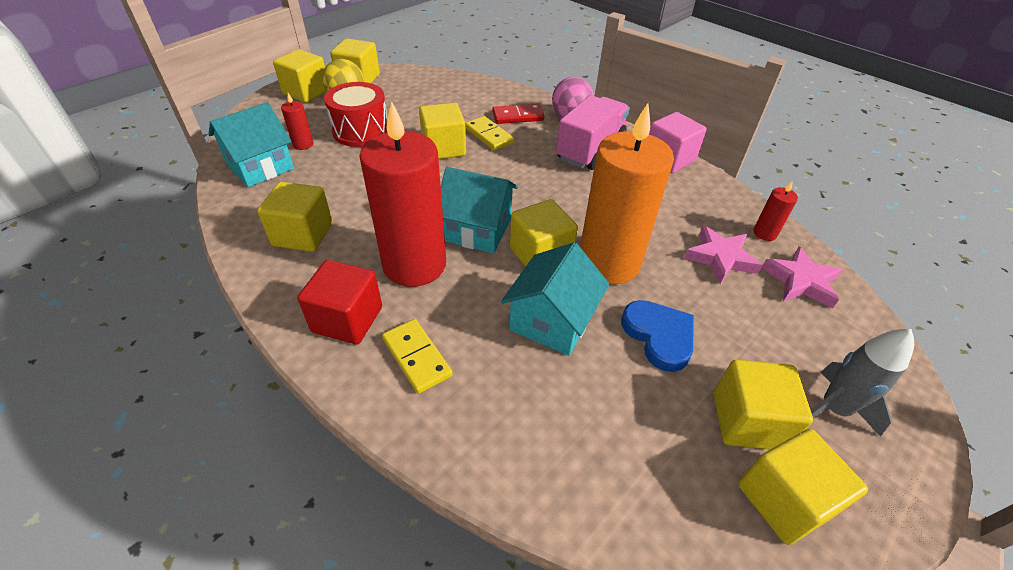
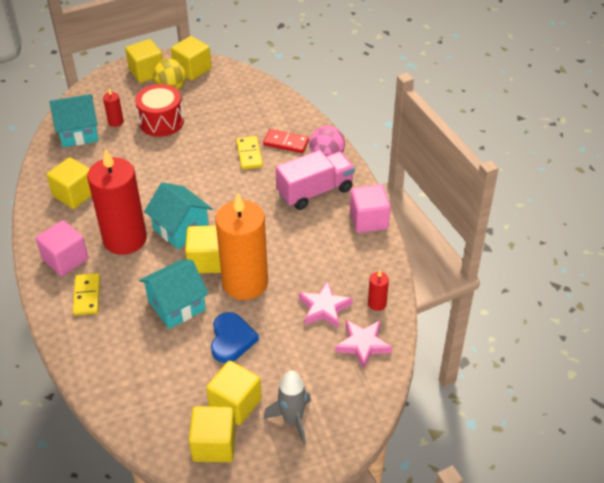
camera: 30 degrees right, 0 degrees up
(347, 319) = (65, 259): red cube -> pink cube
(443, 148) = (208, 155): yellow cube -> none

